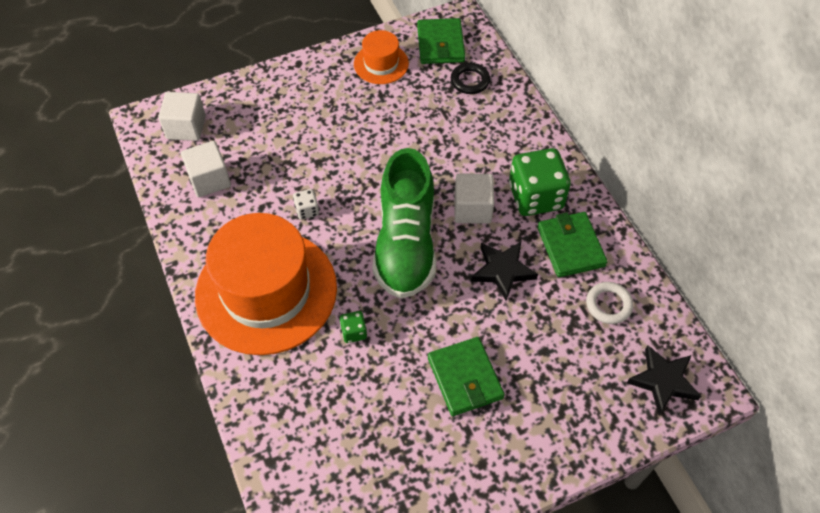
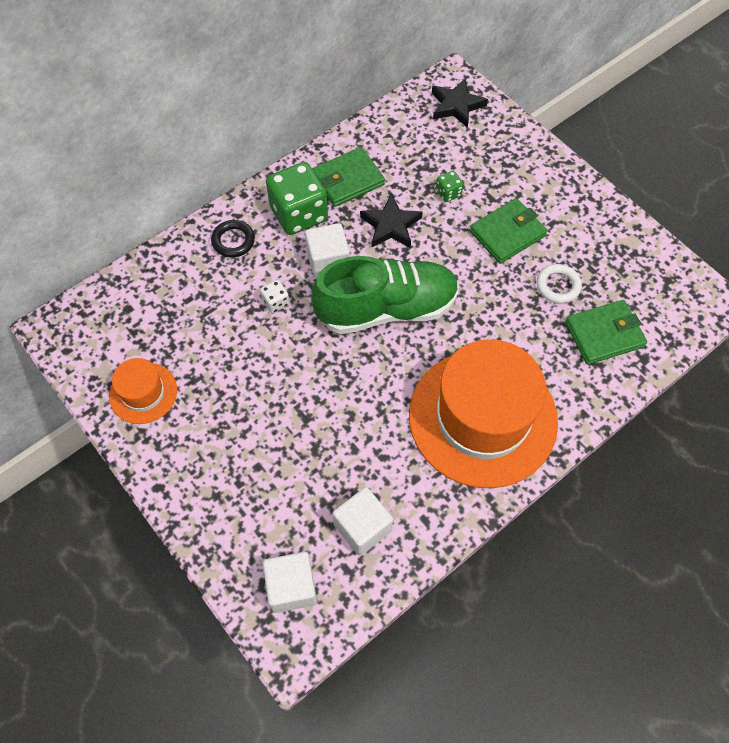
camera: 105 degrees left, 5 degrees up
(307, 210) = (374, 410): white dice -> white dice (276, 302)
(354, 332) = (497, 328): green dice -> green dice (448, 193)
(440, 44) = (101, 338): green wallet -> green wallet (604, 334)
(470, 81) = (155, 297): black ring -> black ring (233, 241)
(608, 305) = (399, 146): white ring -> white ring (558, 286)

